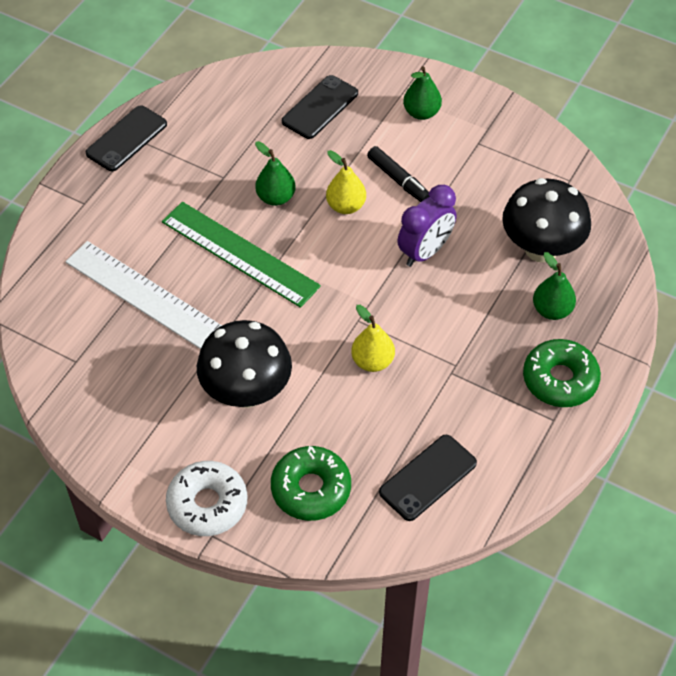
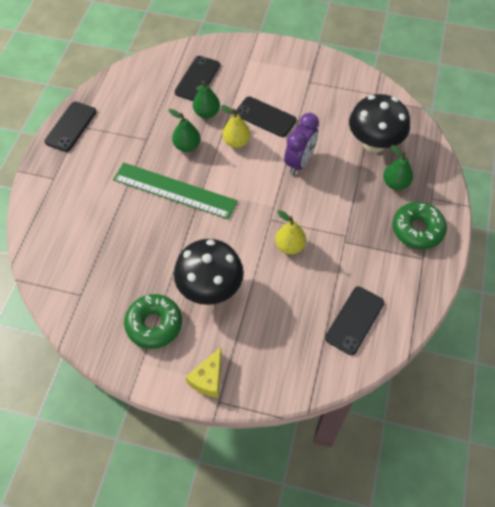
camera: 15 degrees left, 5 degrees up
(143, 295) = (116, 235): white ruler -> none
(207, 504) = (208, 378): white donut -> yellow cheese
(311, 489) = (277, 349): green donut -> green donut (154, 324)
(398, 180) = (265, 117): black marker -> black phone
(421, 113) = (265, 69): green pear -> green pear (207, 113)

